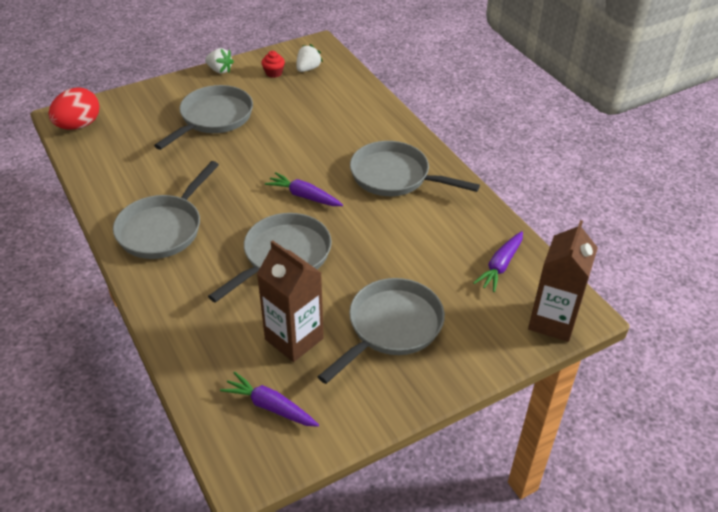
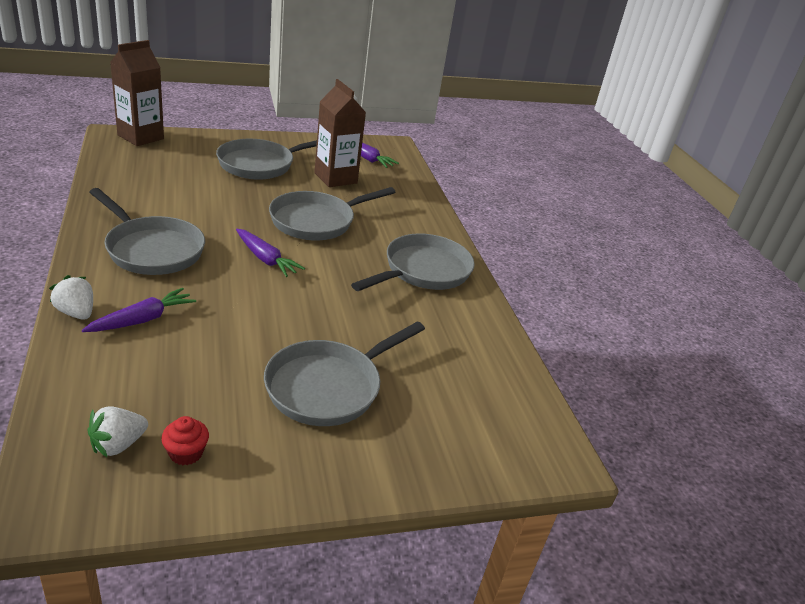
camera: 170 degrees left, 10 degrees down
(79, 125) = (532, 432): red egg -> none
(220, 70) = (280, 491): white strawberry -> white strawberry (76, 313)
(500, 266) = (137, 168): purple carrot -> purple carrot (142, 319)

